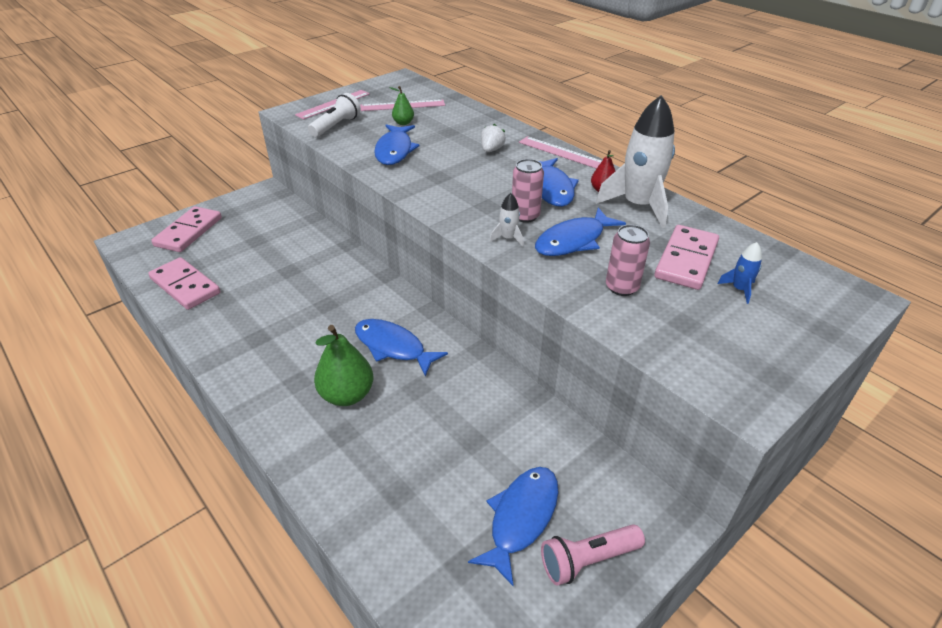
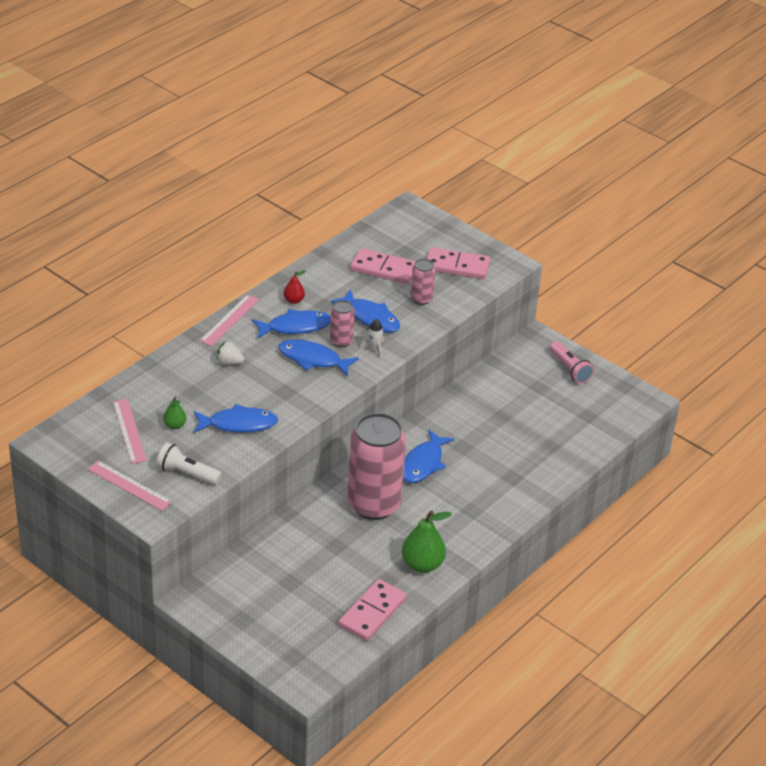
camera: 100 degrees left, 0 degrees up
(189, 232) = (282, 640): pink domino -> pink domino (457, 266)
(338, 301) = (374, 504): none -> pink can
(347, 395) = (478, 481): green pear -> green pear (422, 564)
(521, 518) = (552, 394): blue fish -> blue fish (313, 359)
(638, 206) = (315, 284): white rocket -> none
(739, 289) = (411, 251): blue rocket -> none

